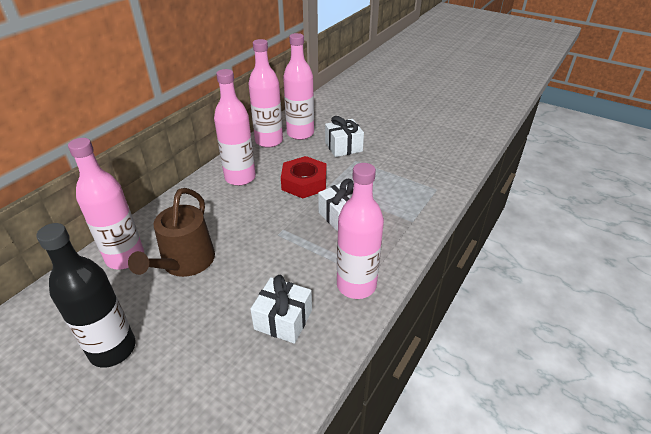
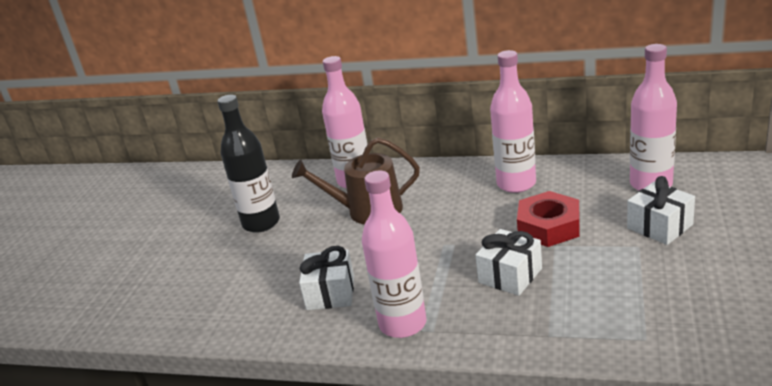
camera: 75 degrees right, 10 degrees down
(269, 141) = (607, 171): pink bottle -> none

